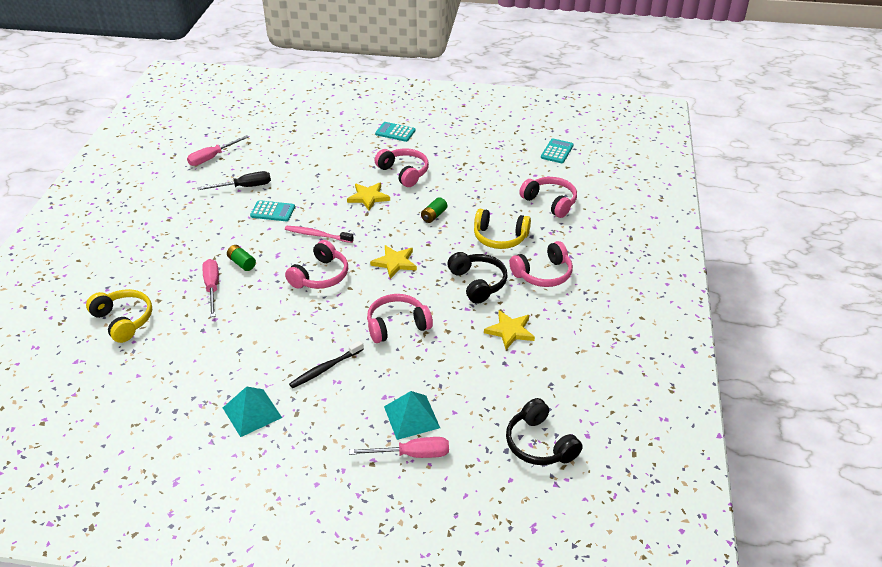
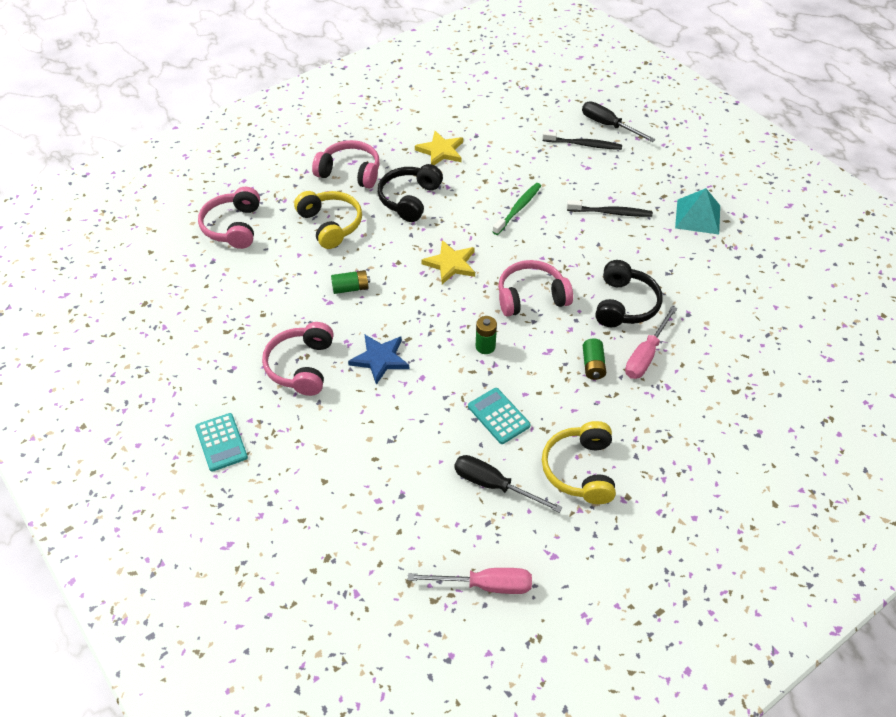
camera: 135 degrees left, 10 degrees up
(123, 320) = (761, 376): yellow headphones -> yellow headphones (580, 470)
(317, 235) = (485, 346): pink toothbrush -> green battery
(368, 197) = (380, 359): yellow star -> blue star
(397, 325) = (518, 209): pink headphones -> green toothbrush
(411, 417) = (583, 144): turquoise pyramid -> black toothbrush
(412, 454) = (608, 125): pink screwdriver -> black screwdriver
(539, 444) = (521, 84): black headphones -> black headphones (624, 304)
(557, 151) = (124, 276): turquoise calculator -> none

